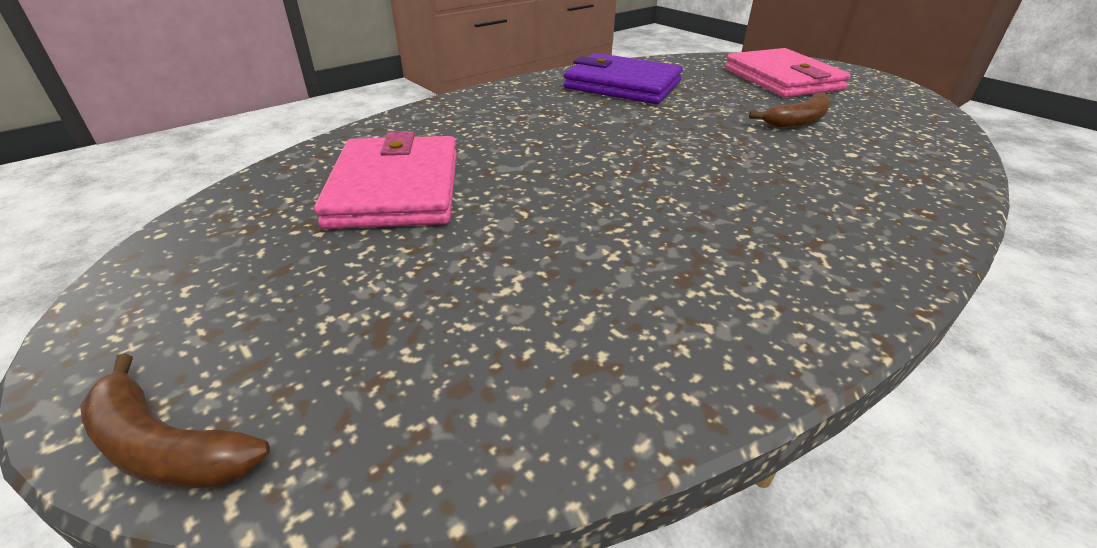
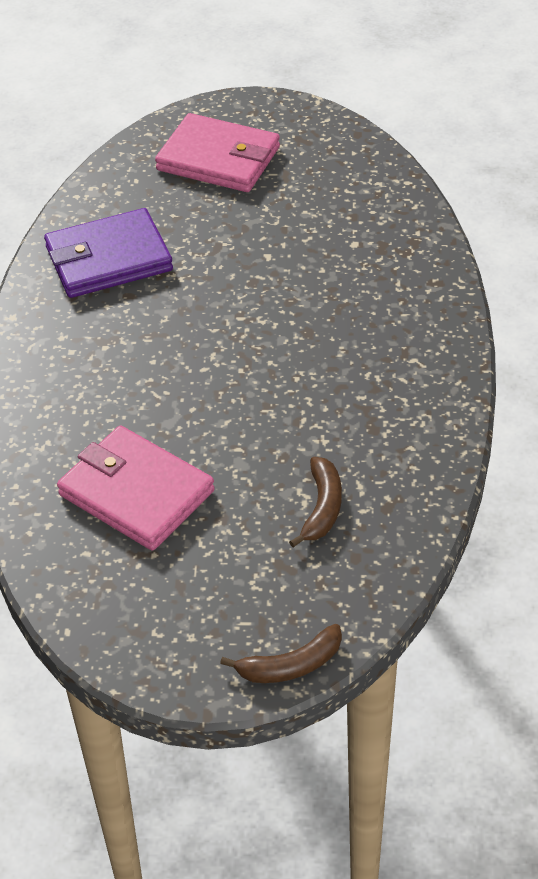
camera: 45 degrees left, 10 degrees up
(798, 121) = (288, 223): brown banana -> brown banana (322, 508)

